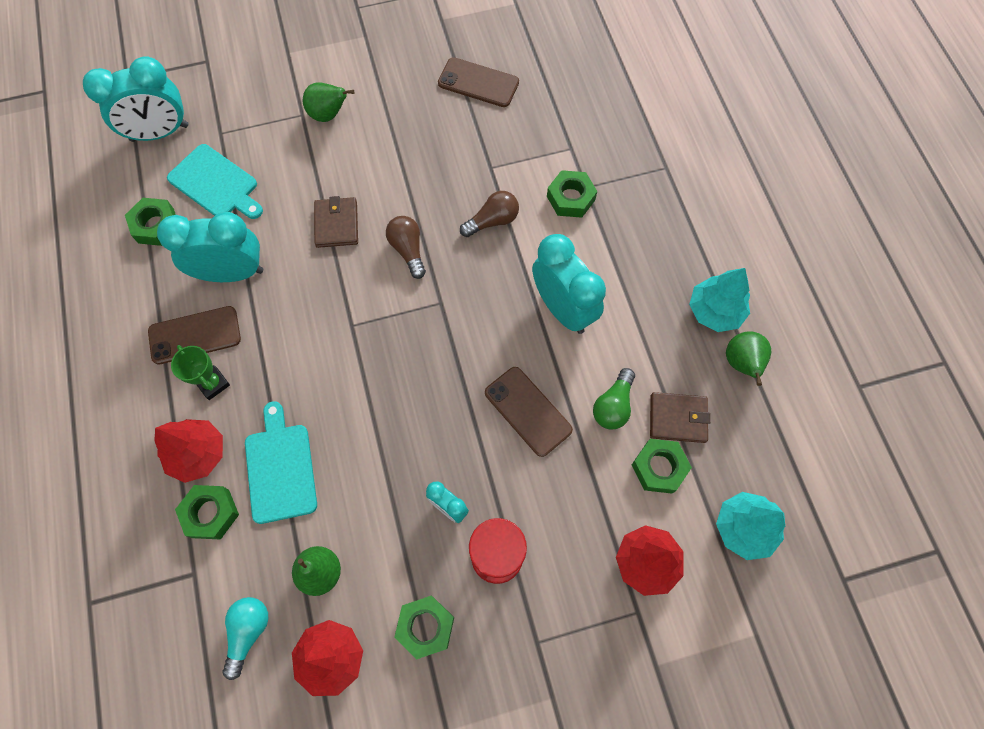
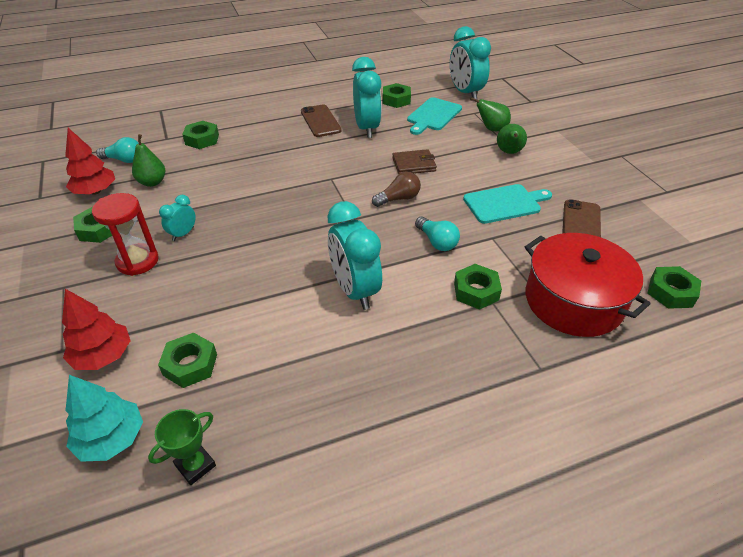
camera: 85 degrees right, 25 degrees down
(198, 454) = (241, 131): red tree -> none
(213, 384) = (287, 131): green trophy -> green trophy (195, 465)
(280, 468) = (226, 160): turquoise cutting board -> turquoise cutting board (504, 203)
(492, 221) = (437, 242): brown light bulb -> turquoise light bulb
(528, 411) = (256, 272): brown phone -> none
(563, 309) = (355, 290): turquoise clock -> turquoise clock turned 105 degrees clockwise
(581, 45) = (671, 292): none -> green nut
(588, 121) = (573, 301): none -> red pot
(613, 405) = (257, 329): green light bulb -> none
(677, 418) = (239, 380): brown wallet -> none
(715, 311) = (363, 415): turquoise tree -> none
(741, 364) = (299, 441): green pear -> green pear (491, 129)

